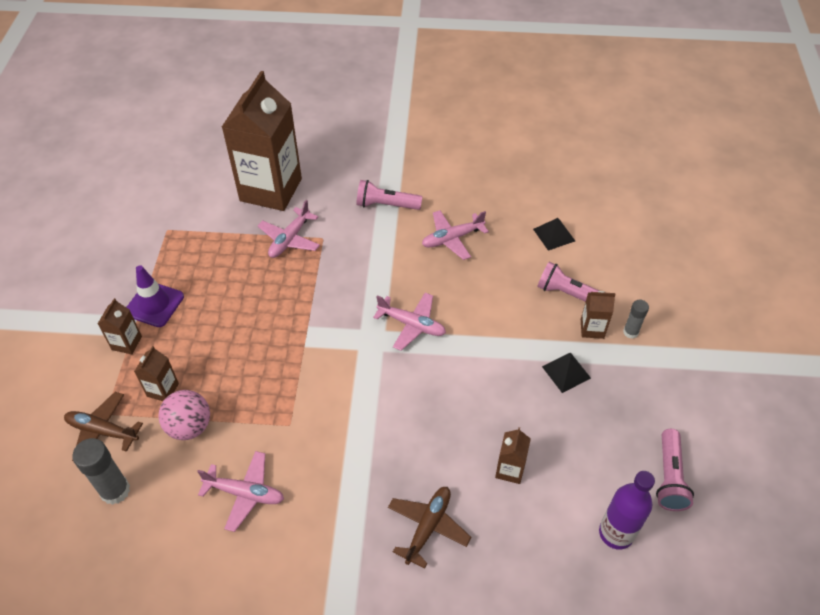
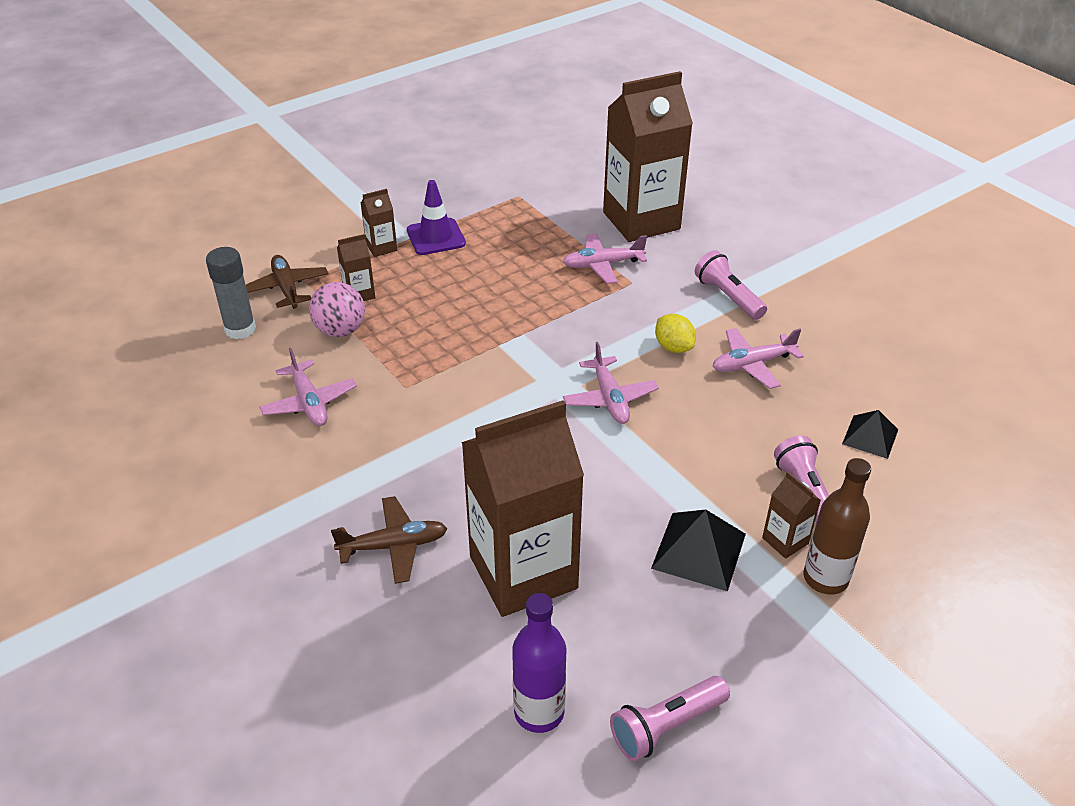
camera: 50 degrees right, 10 degrees down
(401, 262) = (673, 347): none -> yellow lemon
(452, 238) = (752, 364): pink plane -> pink plane turned 45 degrees counterclockwise
(510, 470) = (523, 572): brown carton -> brown carton, size x2.44
(566, 372) = (698, 550): black pyramid -> black pyramid, size x1.52
(630, 332) = (825, 578): grey glue stick -> brown bottle

